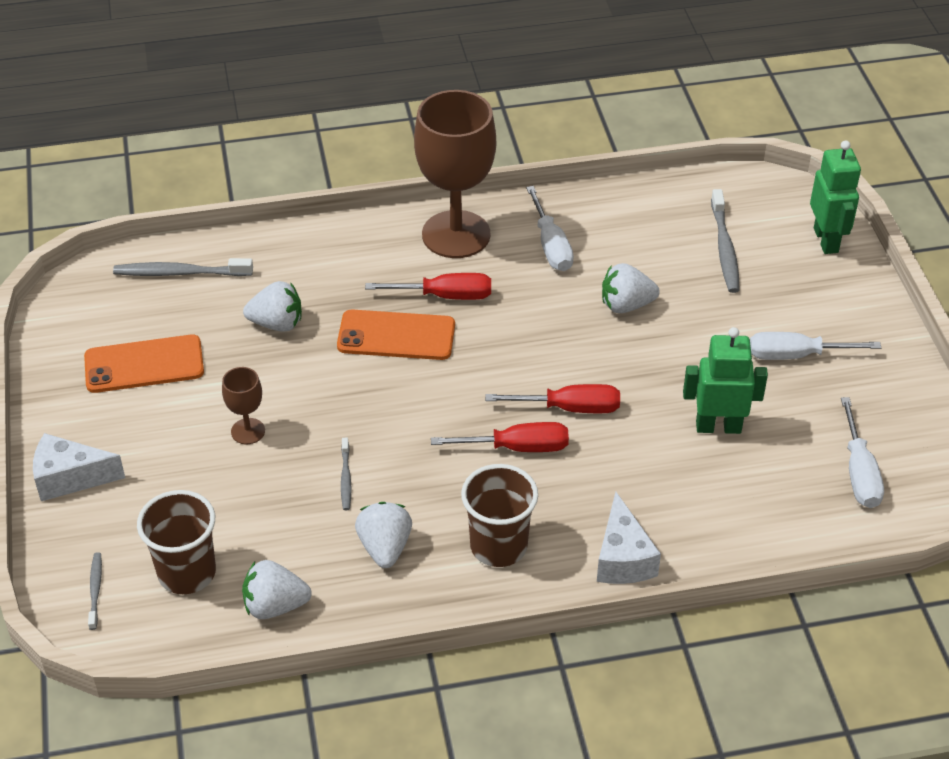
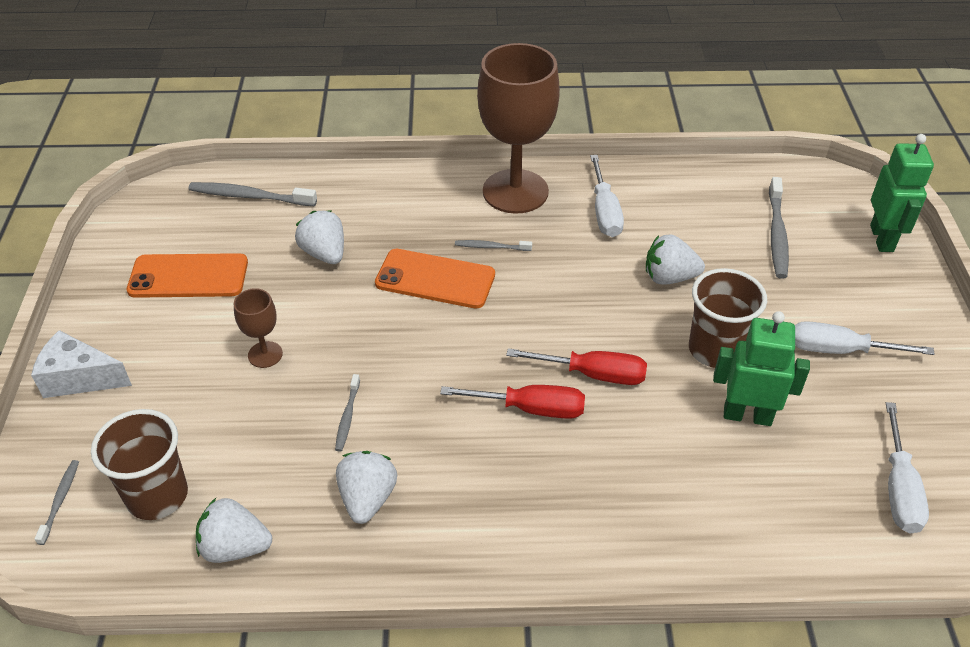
camera: 10 degrees right, 0 degrees up
(277, 323) = (324, 253): white strawberry -> white strawberry turned 135 degrees counterclockwise
(444, 296) = (491, 247): red screwdriver -> grey toothbrush
(498, 546) = (488, 515): brown cup -> brown cup (715, 350)
(622, 558) = (620, 550): white cheese -> none

